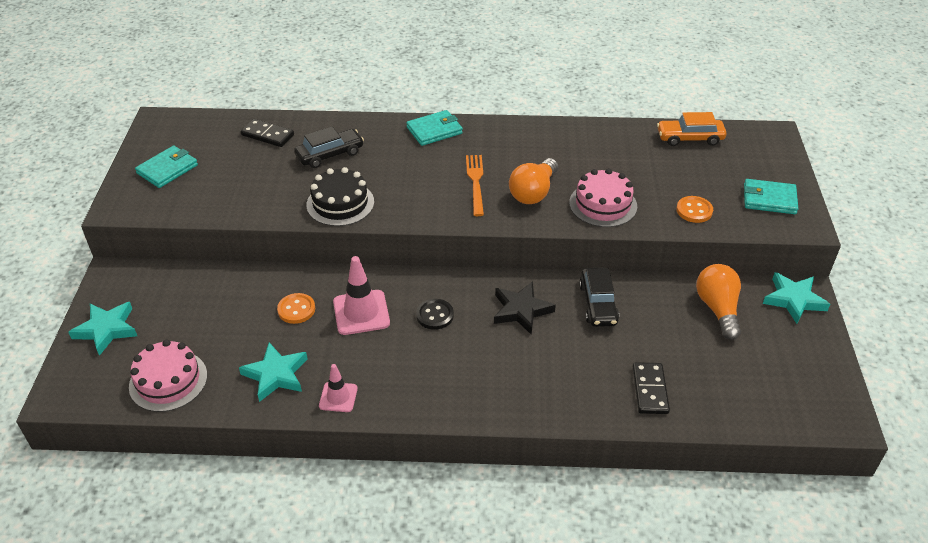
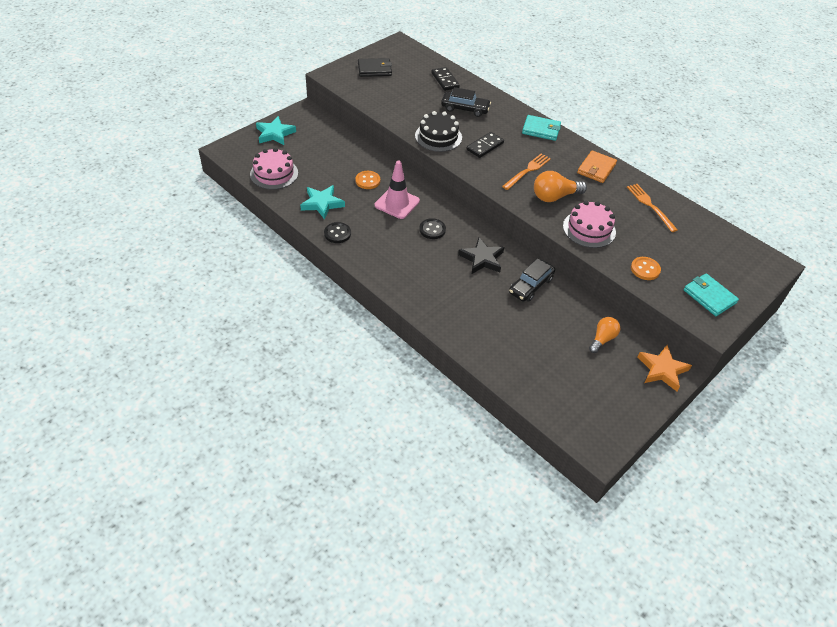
camera: 40 degrees right, 5 degrees up
(167, 169) = (374, 69): turquoise wallet -> black wallet
(338, 397) = (337, 233): pink traffic cone -> black button
(533, 139) = (596, 169): none -> orange wallet
(621, 145) = (649, 205): none -> orange fork
(650, 390) = (500, 347): black domino -> black domino (485, 146)
(689, 138) = (705, 229): orange car -> none
(718, 309) = (602, 339): orange light bulb -> orange light bulb, size x0.67
(794, 300) = (662, 370): turquoise star -> orange star

